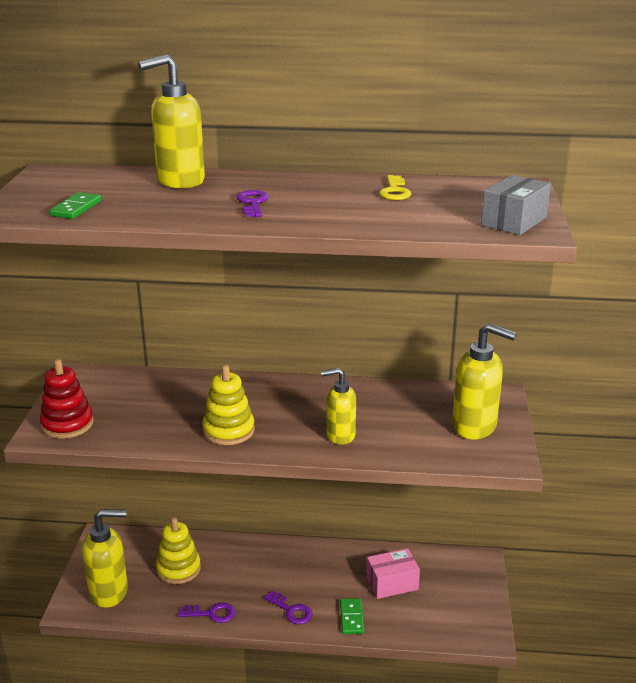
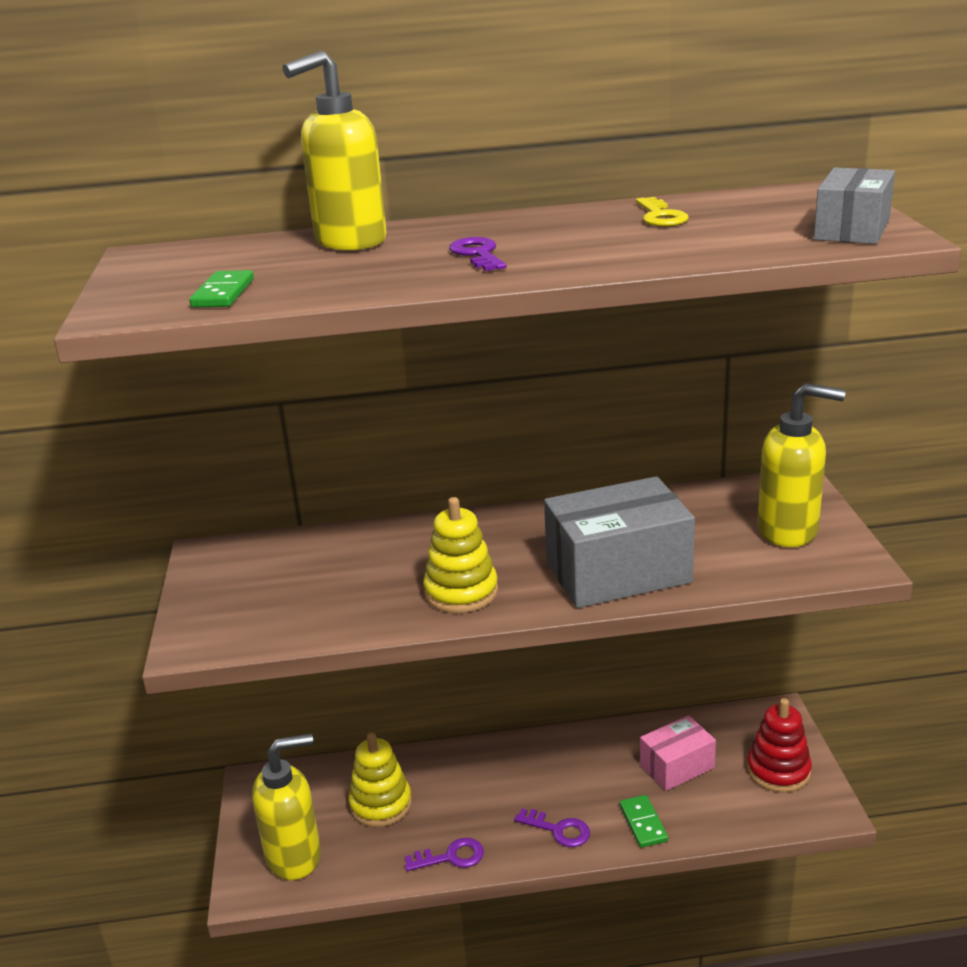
camera: 10 degrees left, 0 degrees up
(67, 424) = (223, 623): red stacking toy -> red stacking toy (778, 770)
(340, 435) = (618, 572): yellow soap dispenser -> grey box

